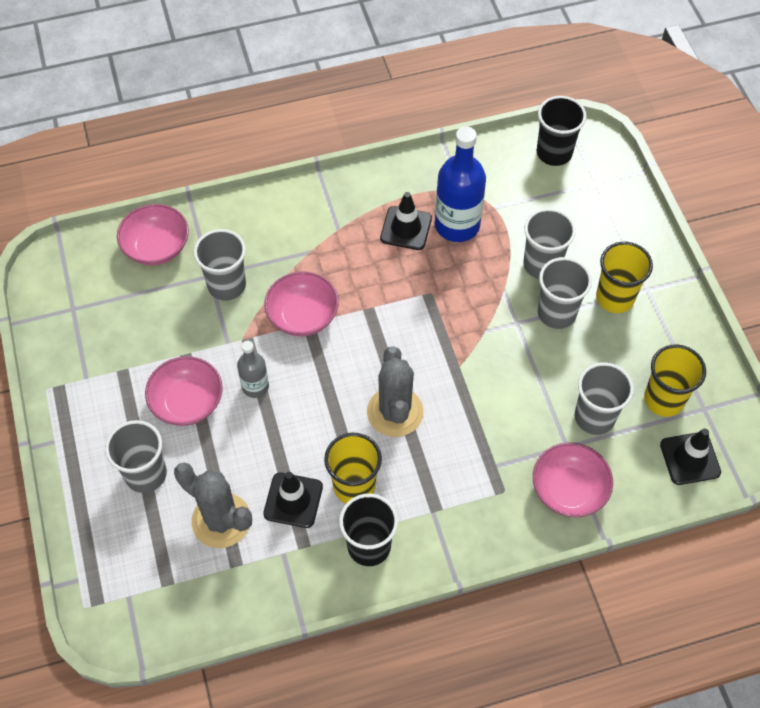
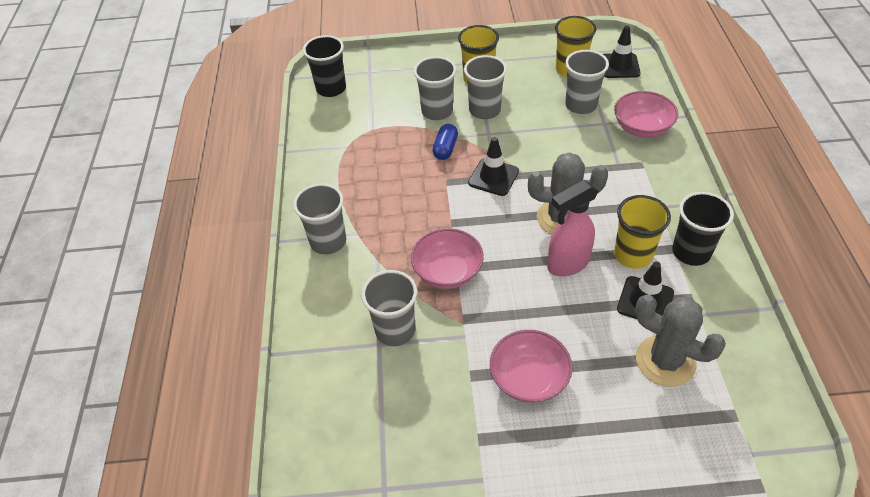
camera: 75 degrees left, 10 degrees down
(146, 474) = (610, 425): grey cup -> grey cup (328, 241)
(157, 247) = (326, 391): pink bowl -> none
(221, 520) = (665, 361): grey cactus -> grey cactus turned 75 degrees clockwise
(255, 386) = (519, 318): grey bottle -> none
(330, 423) = (567, 264): none -> pink spray bottle
(406, 228) = (373, 187): black traffic cone -> black traffic cone (493, 177)
(457, 225) = (381, 154): blue bottle -> none
(480, 284) = (445, 149): none -> blue capsule

